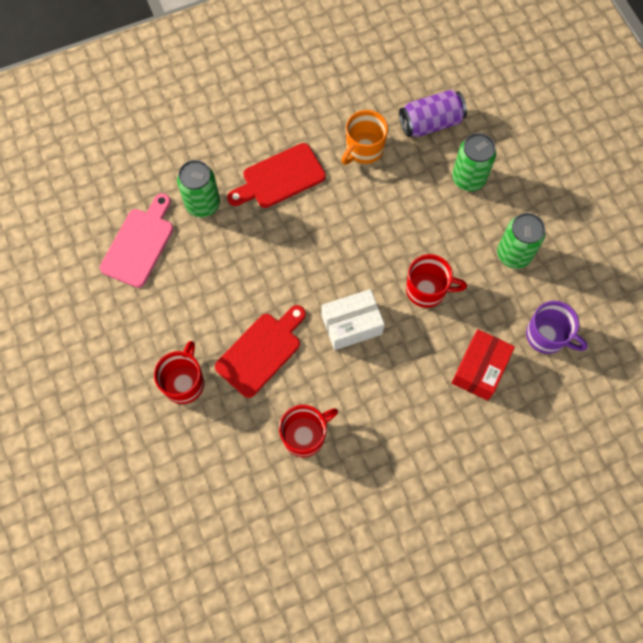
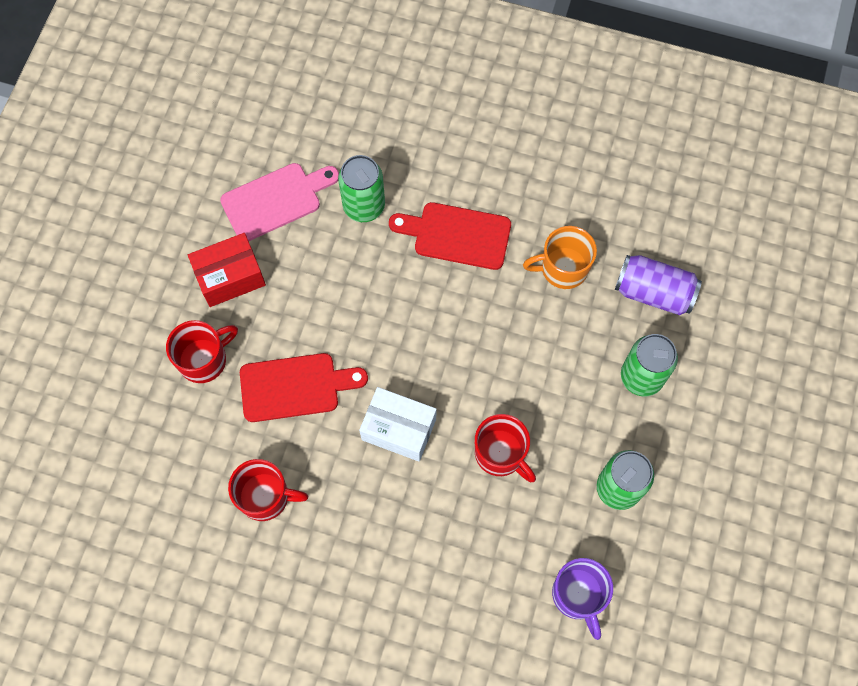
camera: 40 degrees right, 0 degrees up
(479, 369) = (481, 572): red box -> red box (230, 277)

